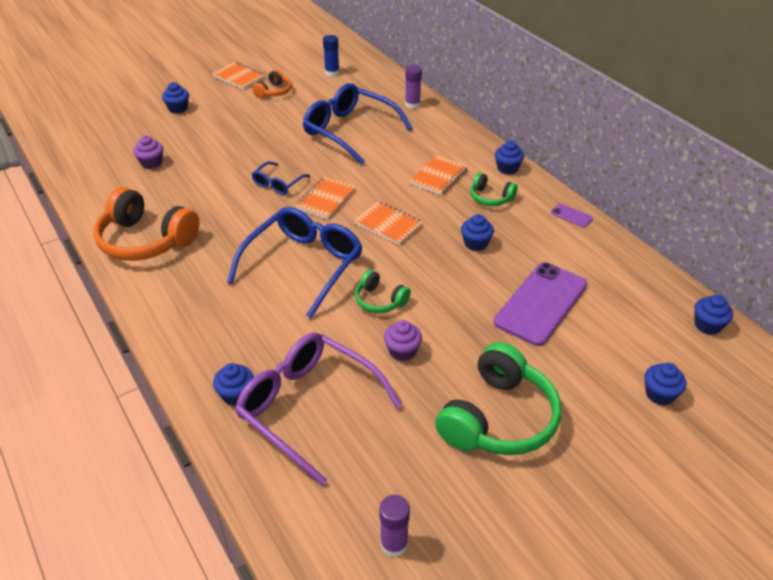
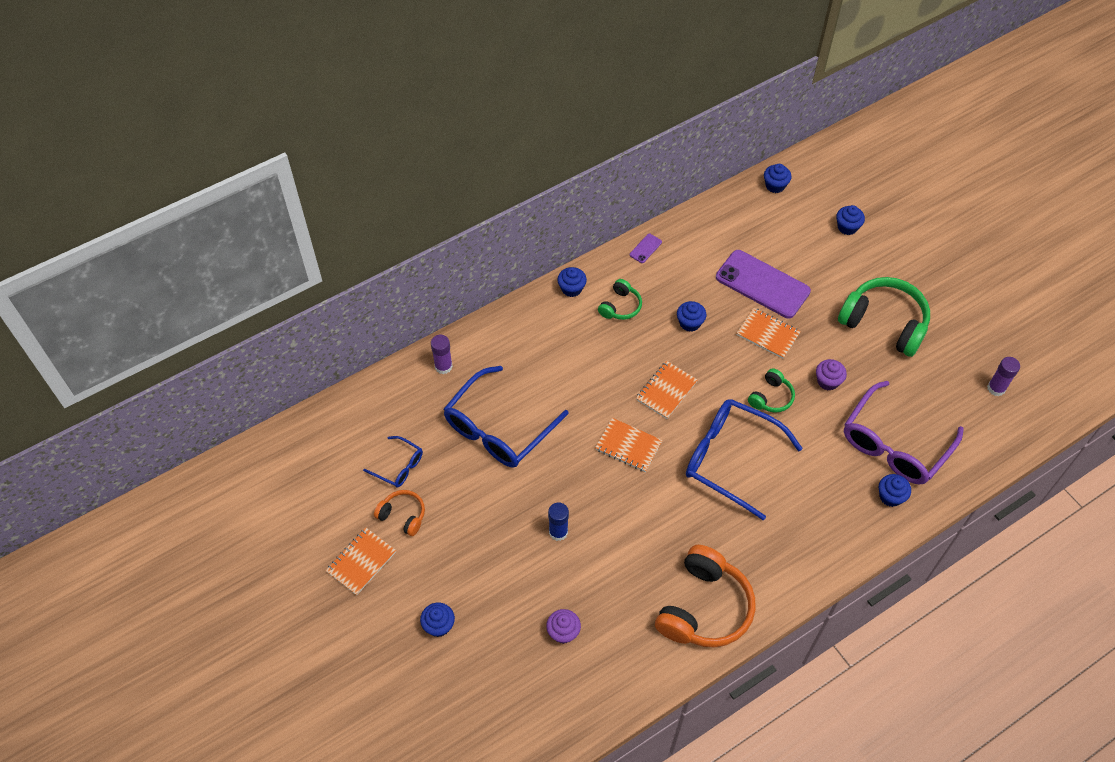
camera: 90 degrees left, 15 degrees up
(278, 184) = (601, 493): blue glasses -> blue glasses (399, 466)
(332, 73) = (359, 452): blue glue stick -> blue glue stick (558, 532)
(438, 177) = (586, 347): orange notebook -> orange notebook (768, 334)

